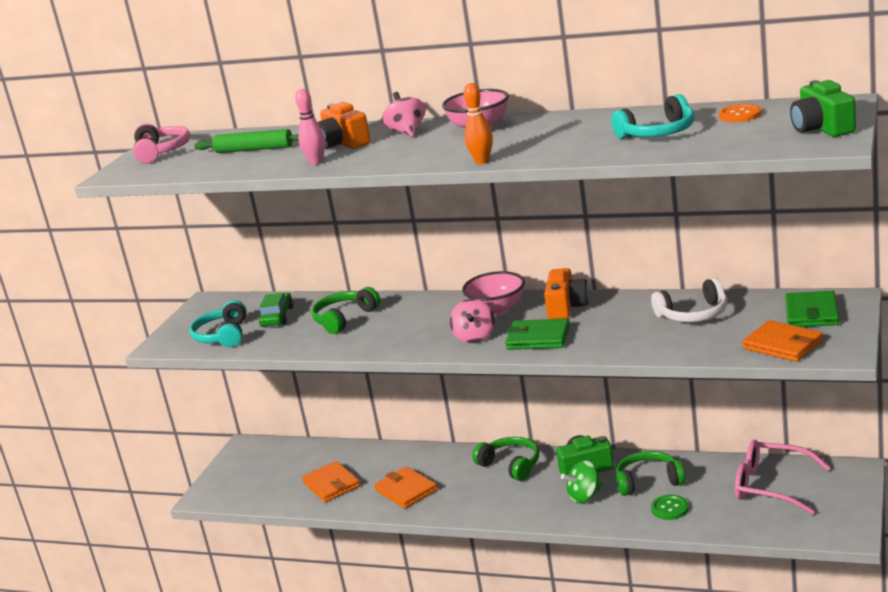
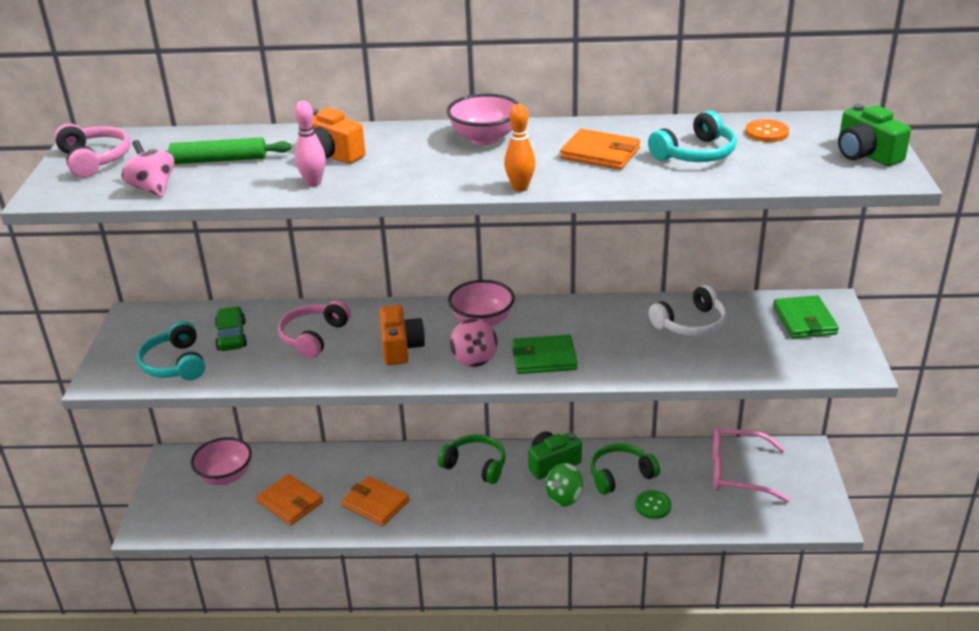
camera: 20 degrees left, 10 degrees up
(284, 462) = (225, 476): none -> pink bowl
(344, 318) = (313, 337): green headphones -> pink headphones
(407, 132) = (400, 141): pink spinning top -> pink spinning top (153, 189)
(566, 307) = (555, 317): orange camera -> orange camera (400, 347)
(783, 345) = (796, 360): orange wallet -> orange wallet (600, 153)

